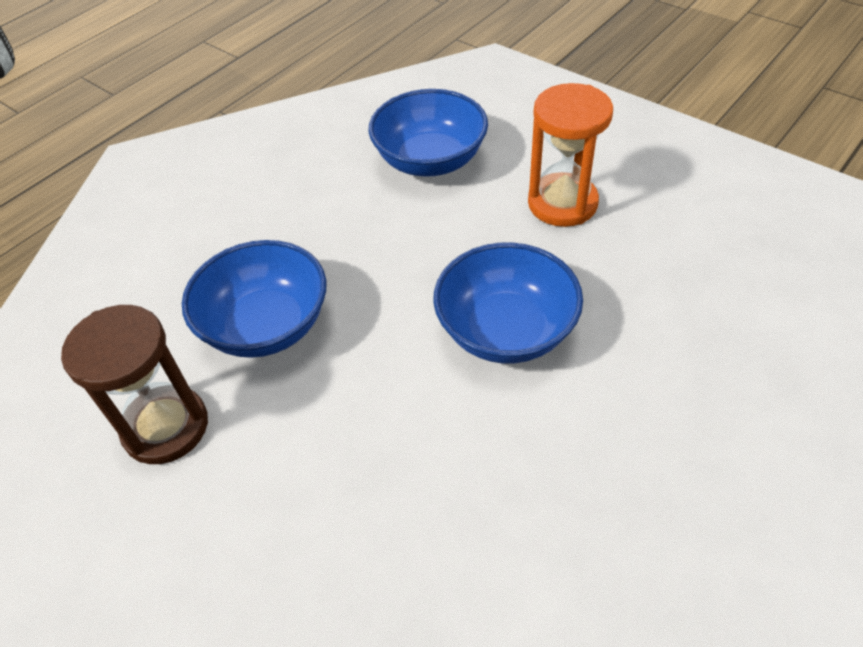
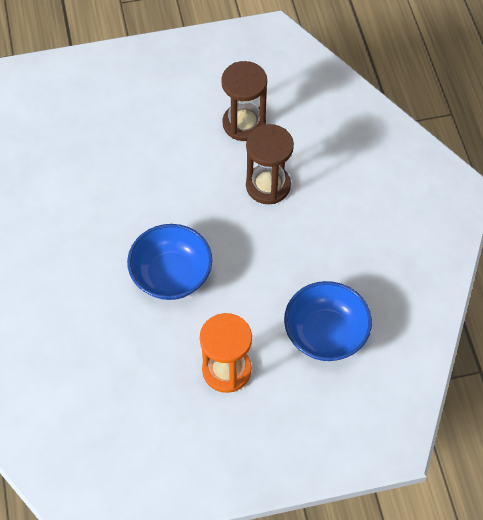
camera: 125 degrees right, 10 degrees up
(266, 326) = (268, 186): blue bowl -> brown hourglass

